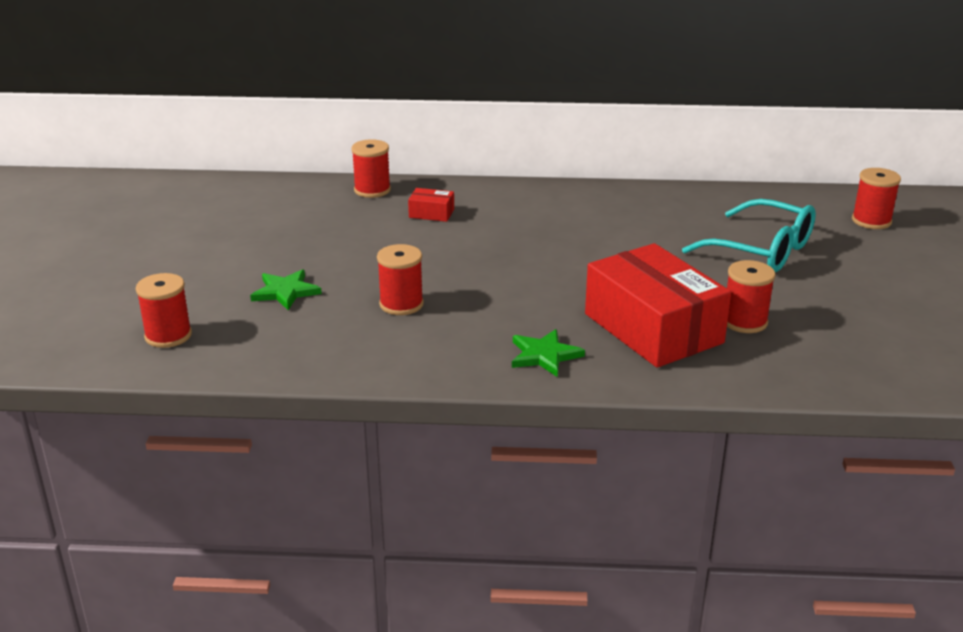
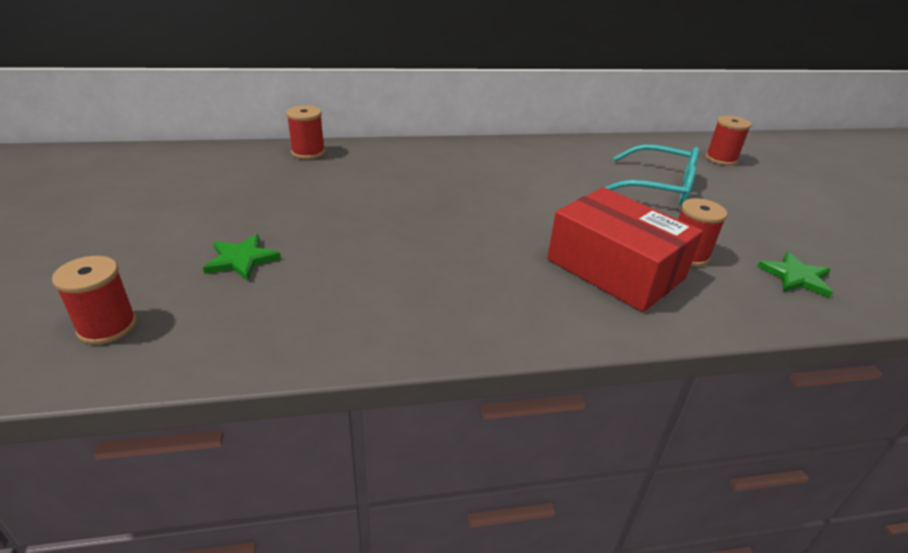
camera: 15 degrees left, 5 degrees up
(401, 304) = (367, 264): red spool -> none
(431, 213) = (368, 170): red box -> none
(544, 355) = (530, 309): green star -> green star (795, 277)

